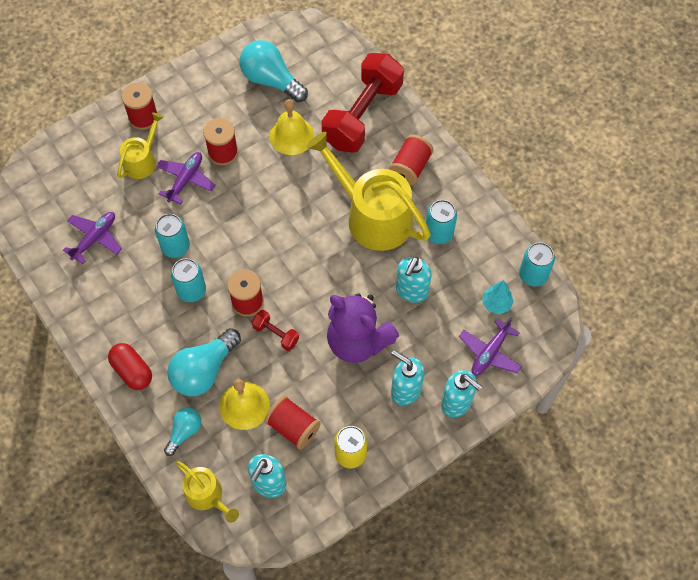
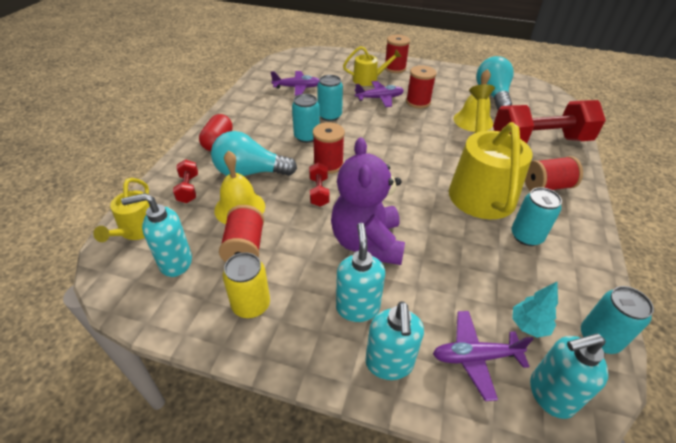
camera: 50 degrees right, 20 degrees down
(184, 432) = (188, 189): turquoise light bulb -> red dumbbell
(411, 291) = (454, 250): turquoise soap dispenser -> turquoise soap dispenser (550, 394)

